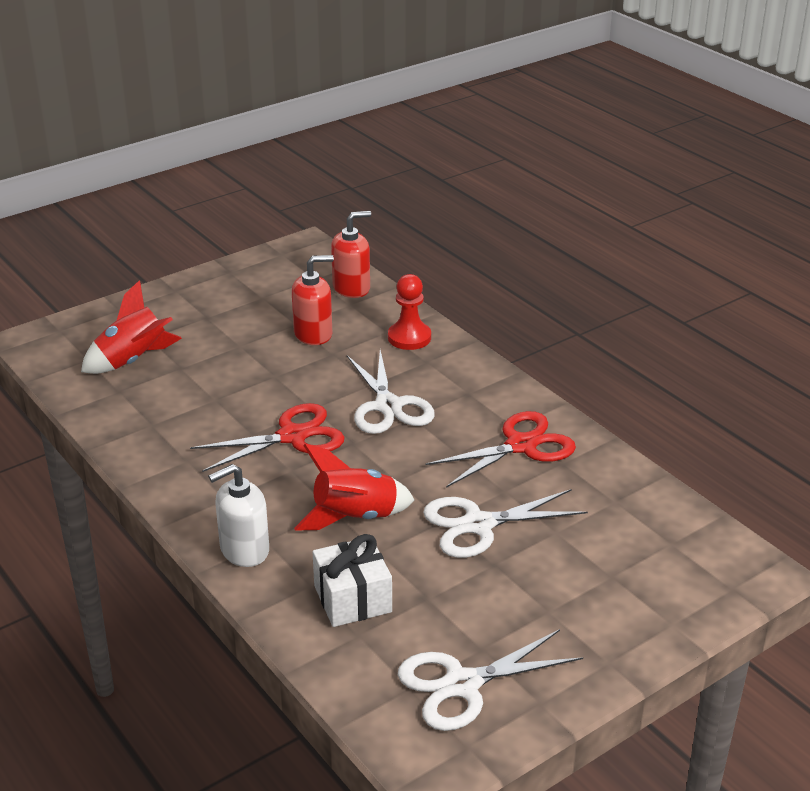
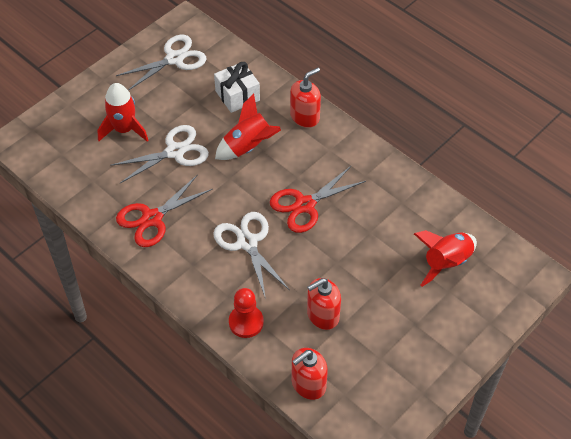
camera: 170 degrees right, 20 degrees up
(244, 550) = (305, 116): white soap dispenser -> red soap dispenser
(565, 568) = (124, 129): none -> red rocket

